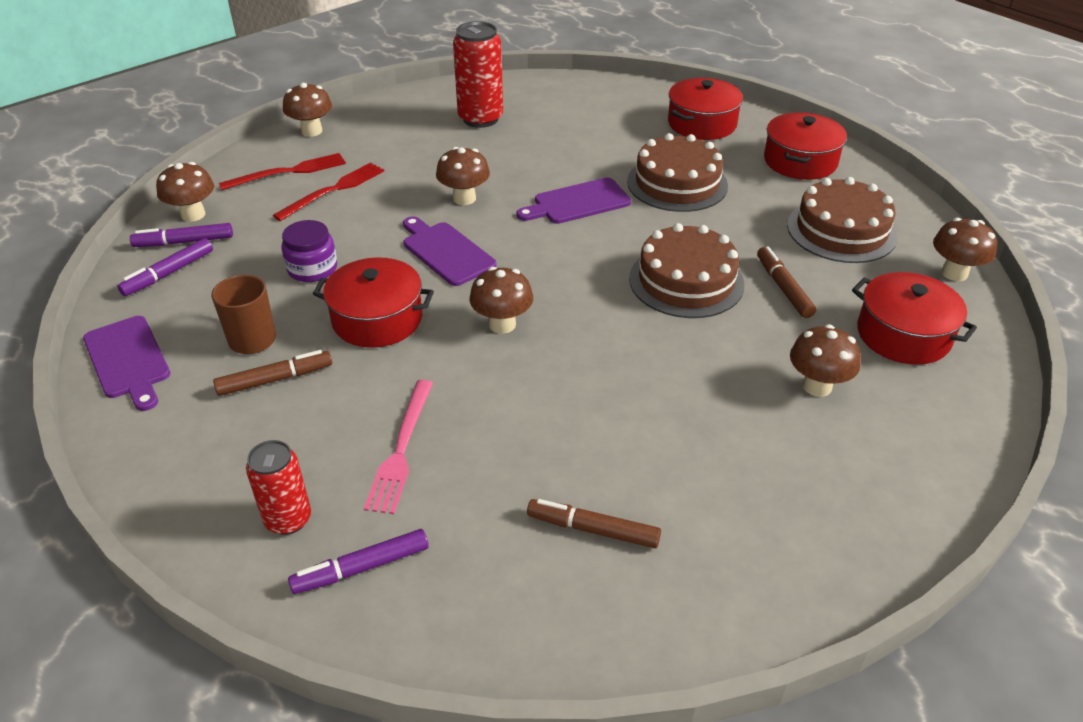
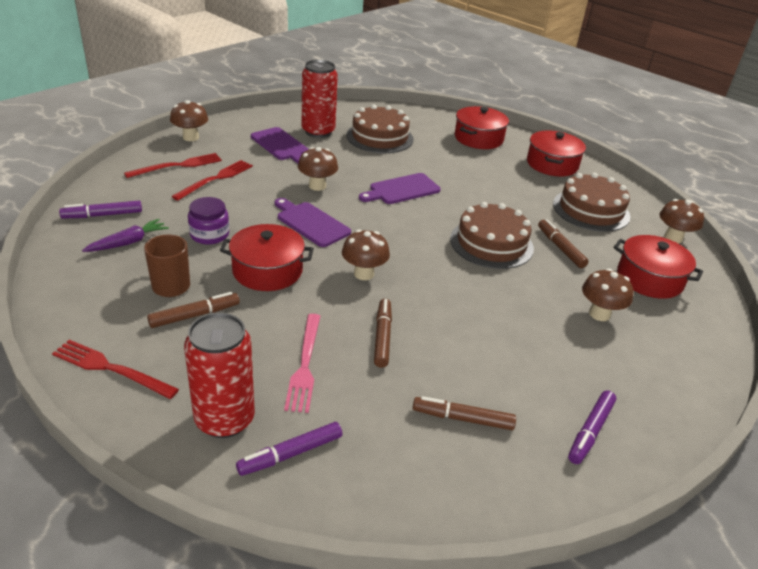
camera: 10 degrees left, 5 degrees down
(128, 360) = (70, 302): purple cutting board -> purple cutting board (281, 145)
(162, 448) = (111, 369): none -> red fork
(169, 273) = (94, 238): purple marker -> purple marker (590, 431)
(193, 214) = (106, 195): brown mushroom -> none
(209, 279) = (128, 242): none -> purple carrot
(288, 519) = (224, 419): red can -> red can, size x1.57
(509, 413) = (382, 337): none -> brown marker
(677, 183) = (470, 178): brown cake -> brown cake (379, 137)

